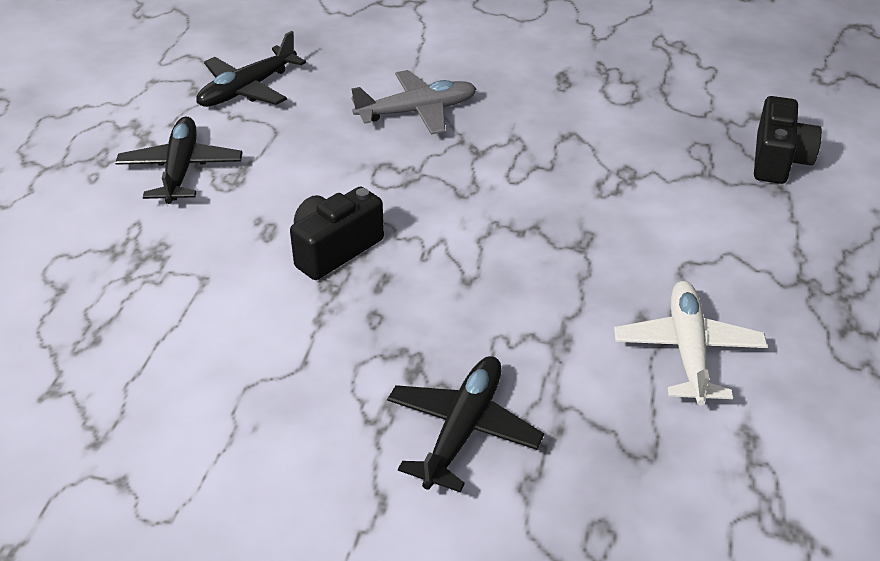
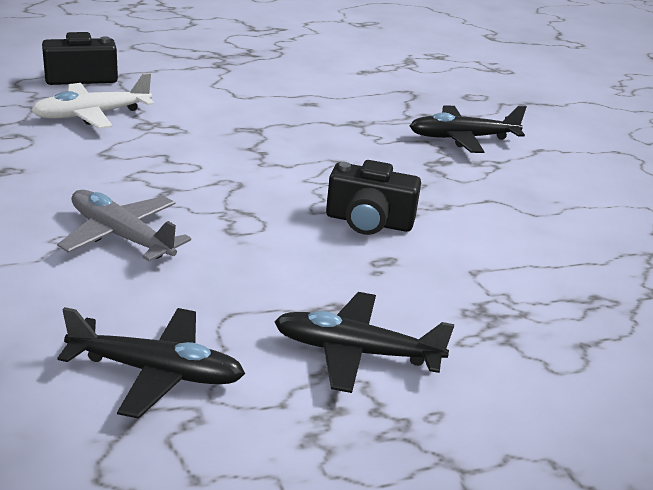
camera: 125 degrees left, 10 degrees down
(181, 170) = (357, 352): black plane -> black plane turned 45 degrees clockwise
(687, 351) = (320, 89): white plane -> white plane (92, 115)

